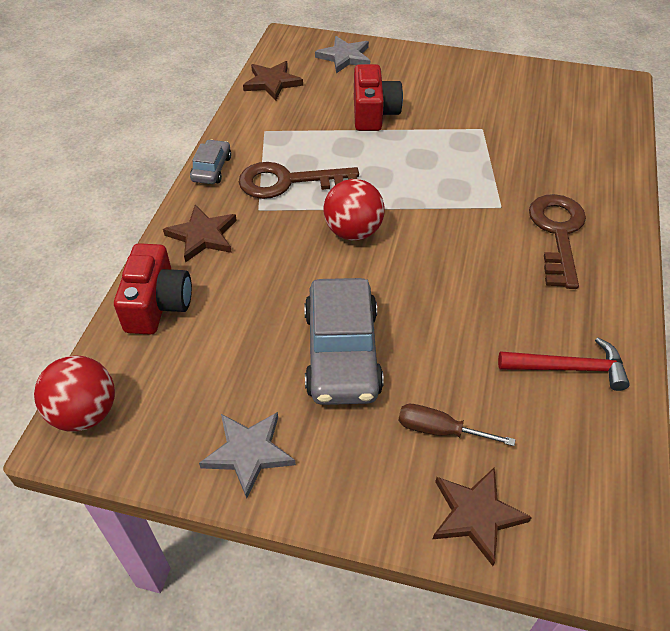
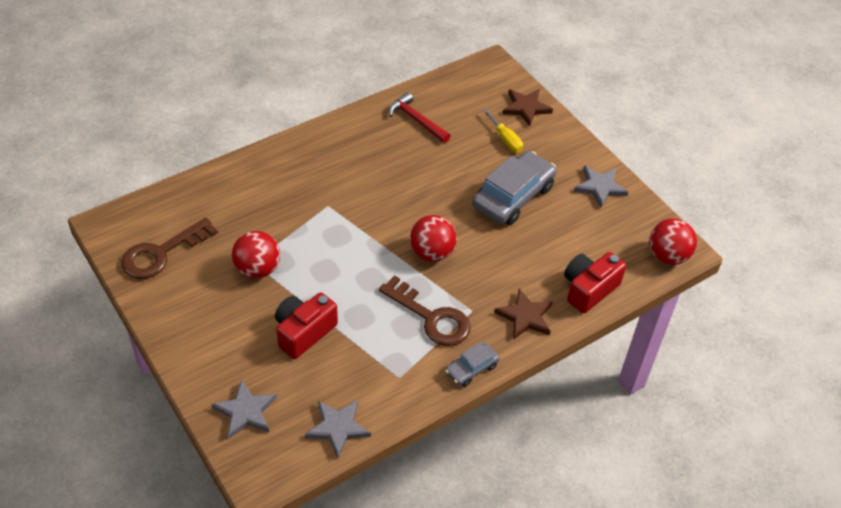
camera: 140 degrees left, 0 degrees up
(272, 82) = (338, 428): brown star -> grey star
(440, 430) = (505, 139): brown screwdriver -> yellow screwdriver
(471, 126) = (258, 269): none -> red ball
(557, 233) = (322, 171): brown key -> brown key (161, 253)

